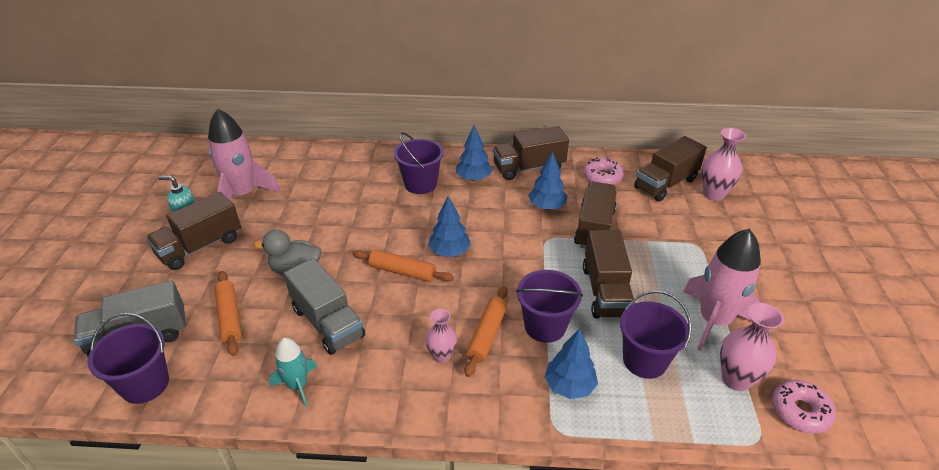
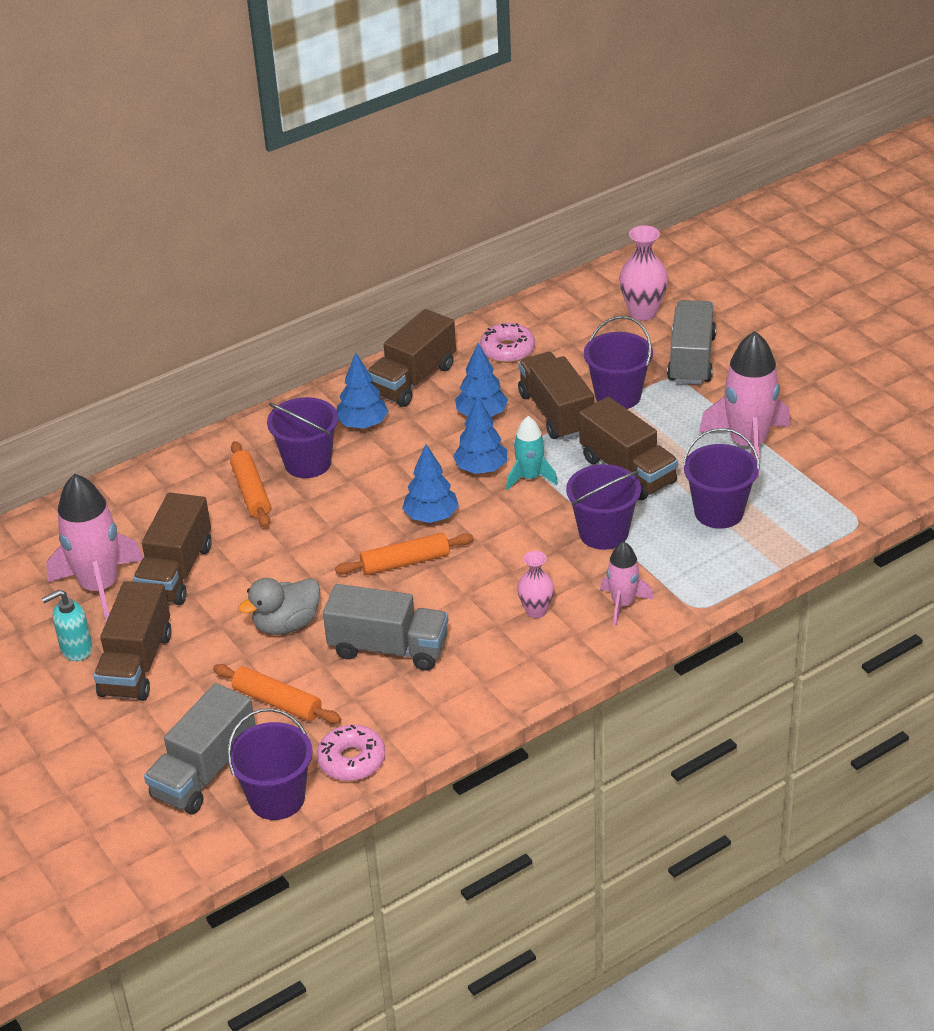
camera: 35 degrees left, 0 degrees up
(297, 386) = (431, 711): turquoise rocket -> turquoise rocket (530, 477)
(487, 335) = (558, 570): orange rolling pin -> orange rolling pin (251, 492)
(504, 390) = (623, 604): none -> pink rocket
(569, 386) = (675, 569): blue tree -> blue tree (481, 469)
(646, 238) = (618, 396): none -> purple bucket
(665, 184) = (583, 324): brown truck -> brown truck (176, 572)
(722, 239) = (691, 359): none -> grey truck
(736, 379) = (805, 485): pink vase -> none
(800, 411) = (873, 482): pink donut -> pink donut (352, 760)

